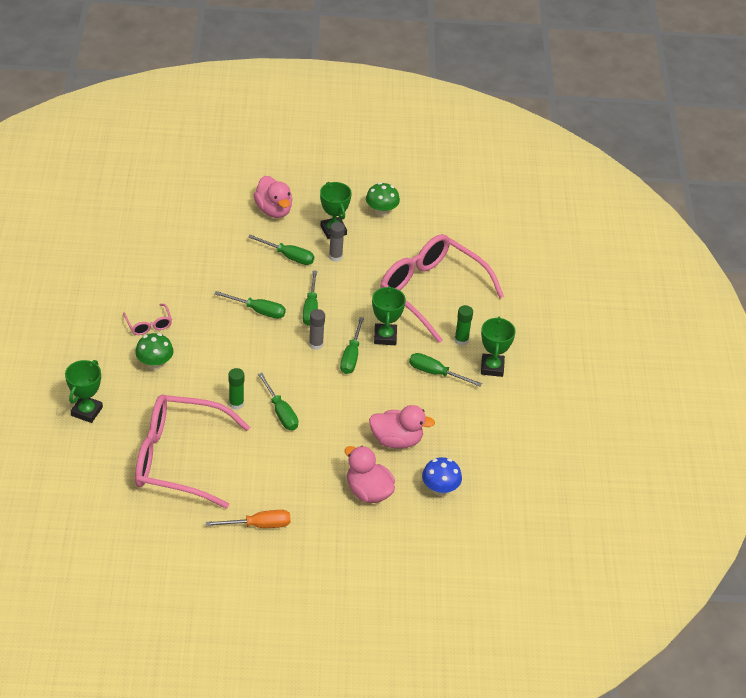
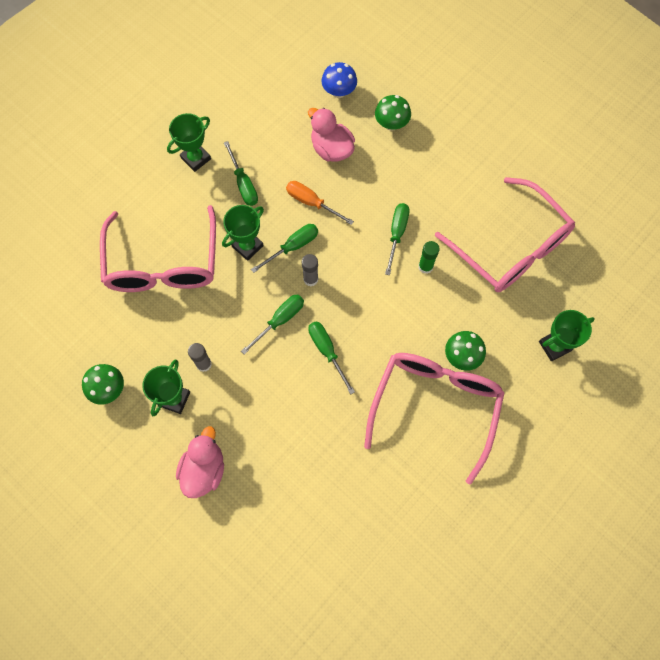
camera: 135 degrees left, 25 degrees up
(149, 325) = (435, 406): pink glasses -> pink glasses, size x2.46
(259, 525) = (493, 152): orange screwdriver -> orange screwdriver (312, 203)
(288, 256) = (244, 397): green screwdriver -> none
(368, 491) = (391, 124): pink duck -> green mushroom
(461, 340) = (191, 199): green glue stick -> none

